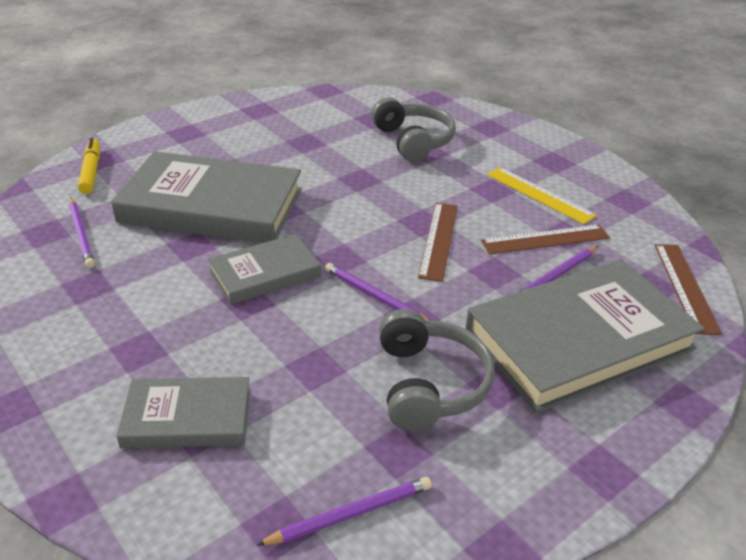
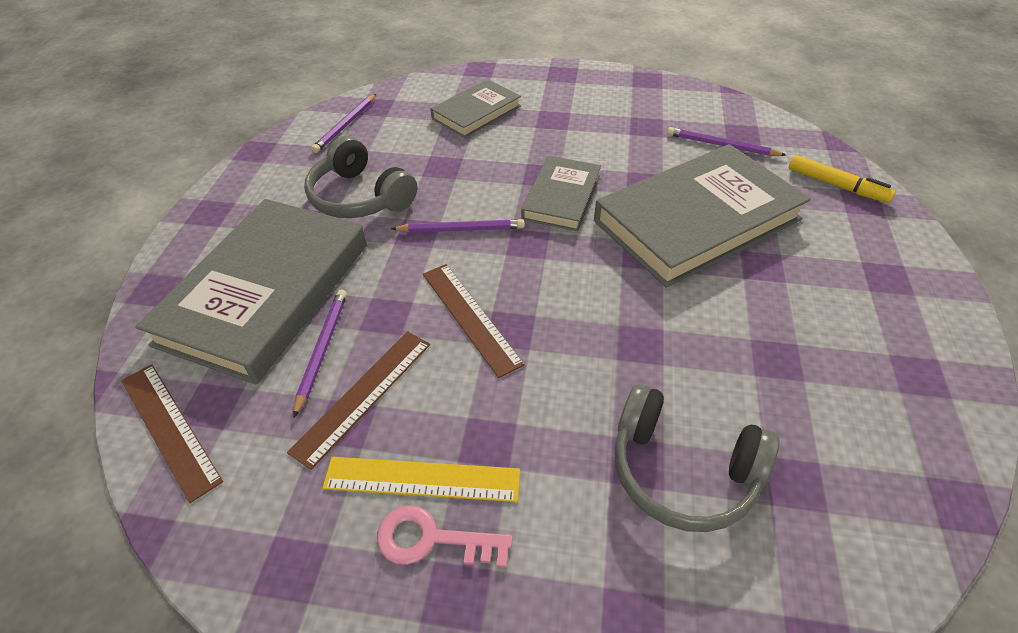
camera: 140 degrees right, 10 degrees up
(551, 177) = (432, 539): none -> pink key

